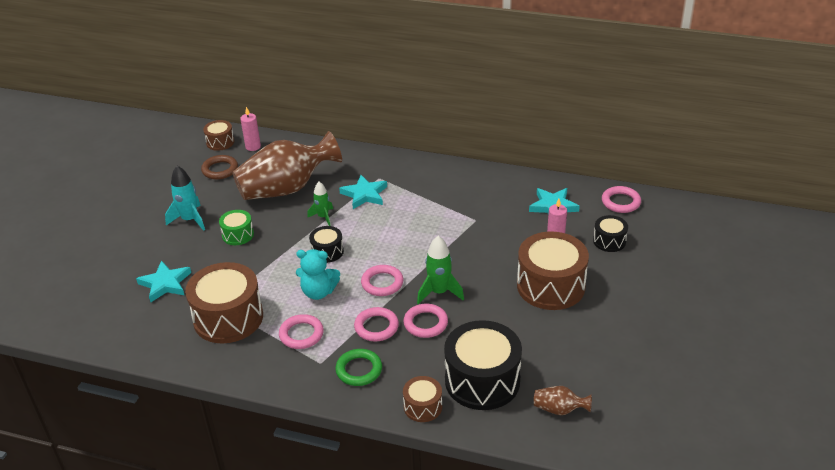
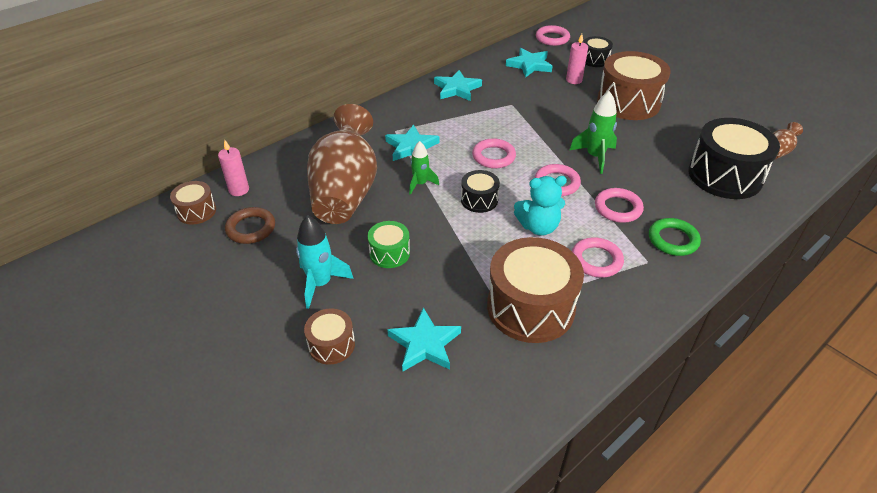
camera: 60 degrees left, 5 degrees up
(318, 292) = (538, 227): turquoise teddy bear -> turquoise teddy bear turned 45 degrees clockwise
(423, 406) = (742, 219): brown drum -> brown drum (331, 345)
(425, 323) = (632, 179): pink ring -> pink ring (493, 156)
(469, 183) = (457, 89): none -> turquoise star

